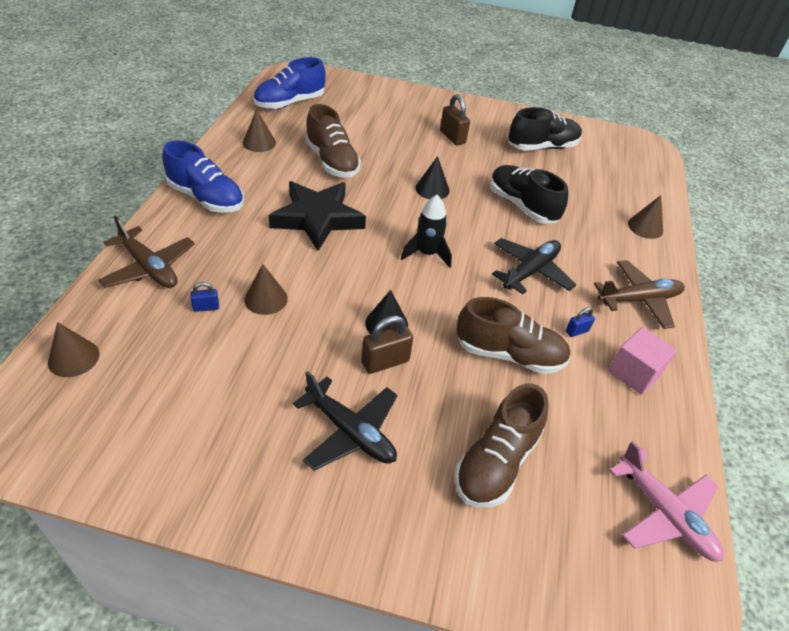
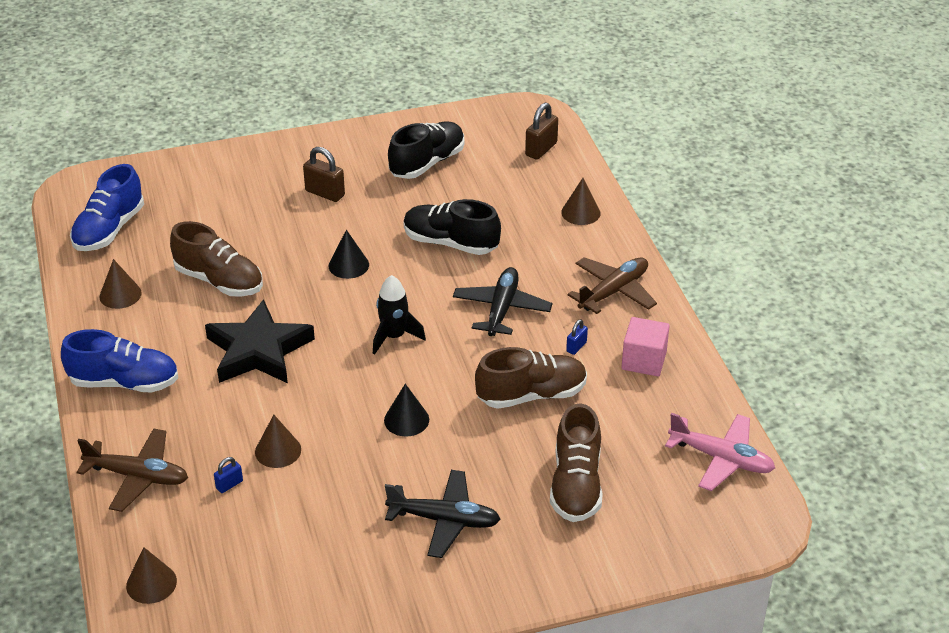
camera: 25 degrees left, 5 degrees down
(385, 362) = (430, 452): brown padlock -> brown padlock (541, 149)

